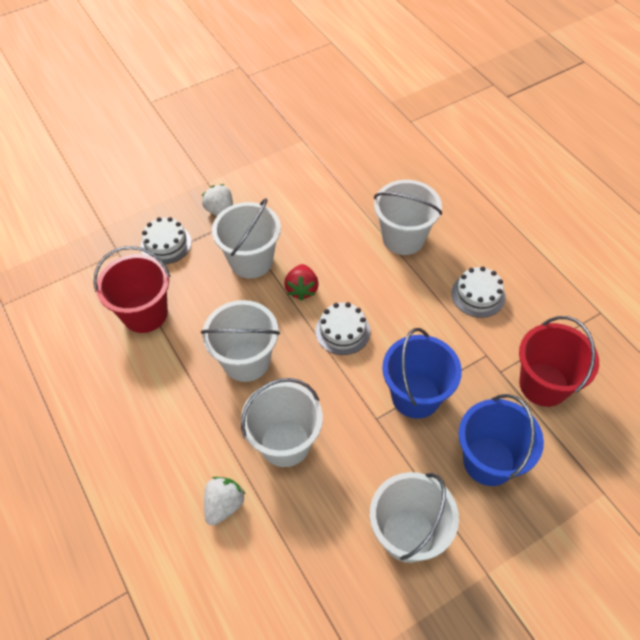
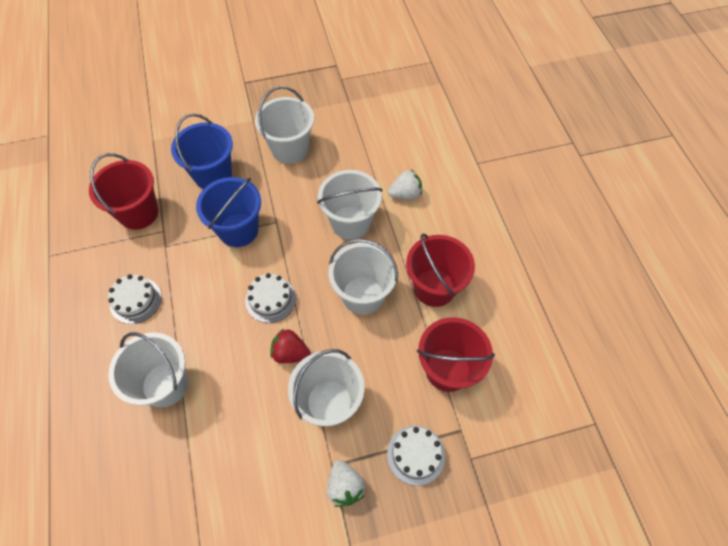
camera: 165 degrees left, 5 degrees up
(168, 390) = (434, 287): none -> red bucket
(224, 505) = (405, 194): white strawberry -> white strawberry turned 150 degrees counterclockwise
(302, 289) = (290, 353): red strawberry -> red strawberry turned 90 degrees counterclockwise

